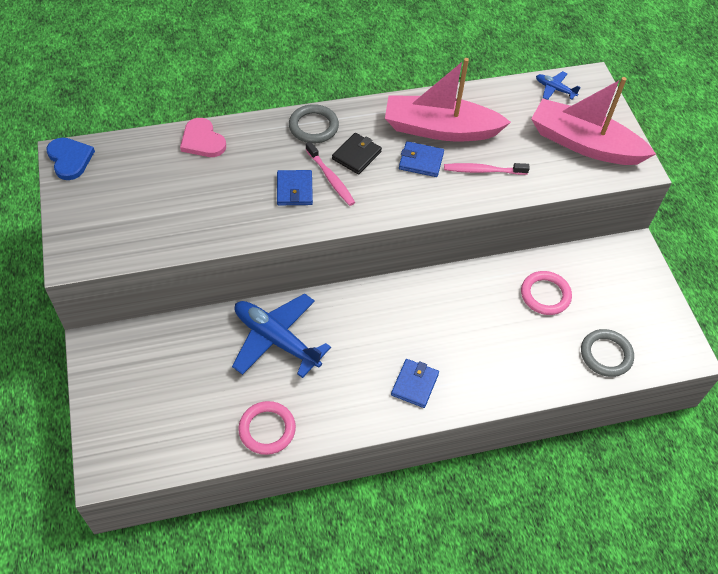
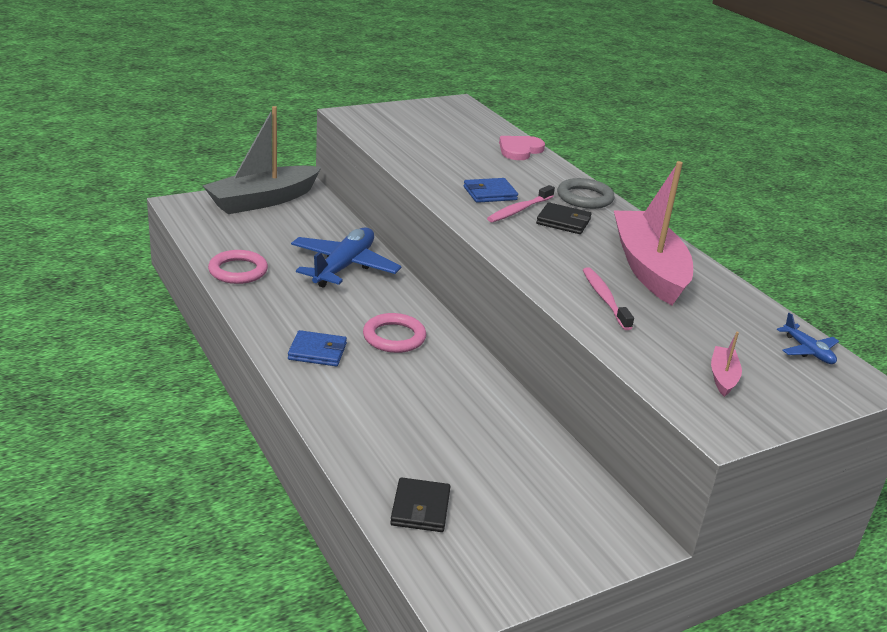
camera: 75 degrees right, 25 degrees down
(70, 159) = (455, 104): blue heart -> none
(117, 389) = (263, 200): none -> grey boat
(421, 161) = (586, 258): blue wallet -> none
(545, 295) = (496, 447): pink ring -> pink ring (394, 337)
(554, 89) = (808, 351): blue plane -> blue plane turned 135 degrees clockwise
(584, 144) = (723, 377): pink boat -> pink boat, size x0.41
(606, 355) = (420, 508): grey ring -> black wallet

